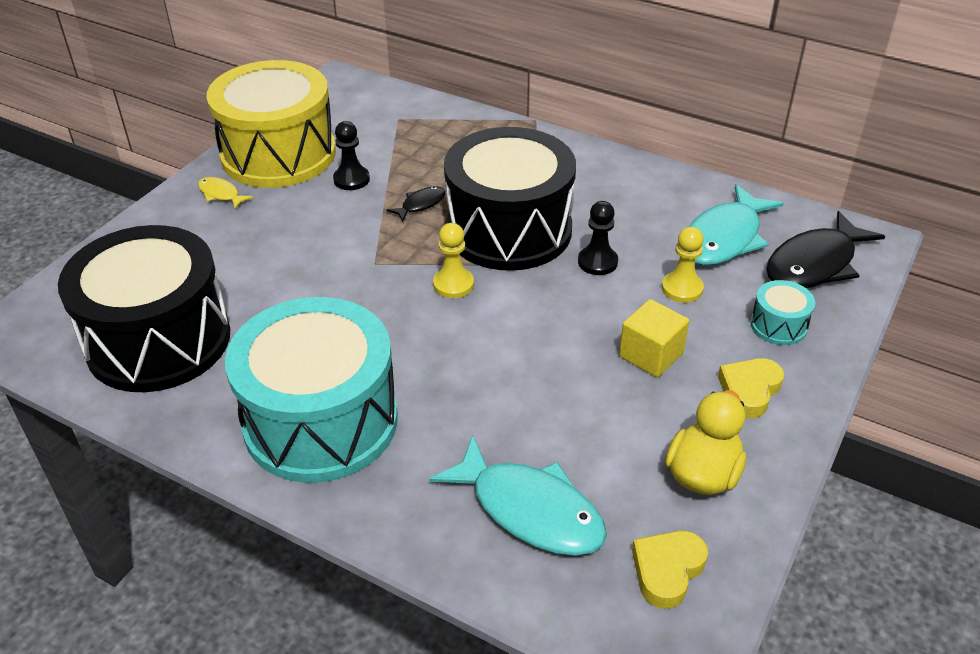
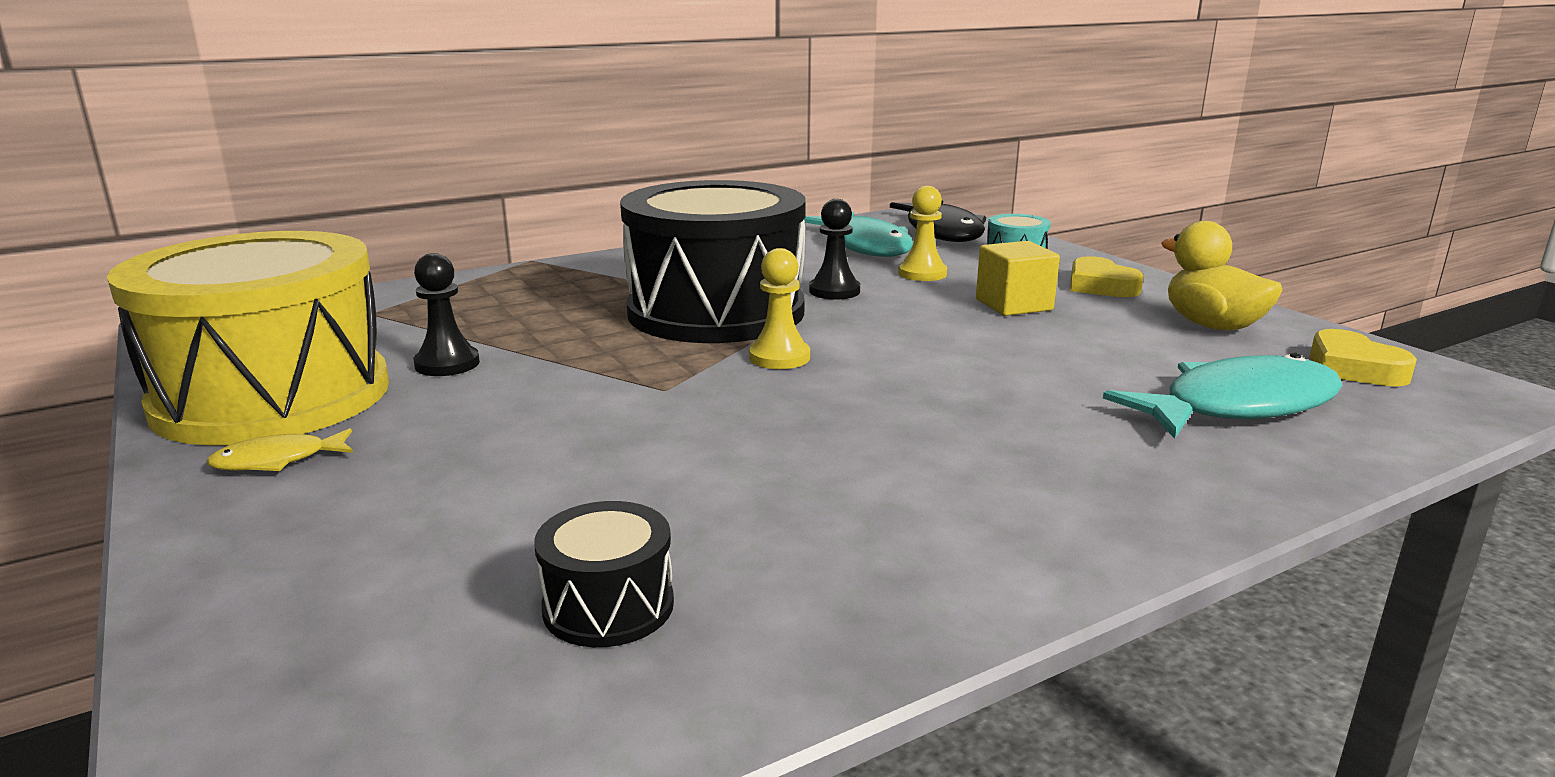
camera: 60 degrees left, 20 degrees down
(158, 340) = (608, 606): black drum -> black drum, size x0.40
(321, 421) = (983, 495): turquoise drum -> none
(420, 204) = (585, 340): black fish -> none

